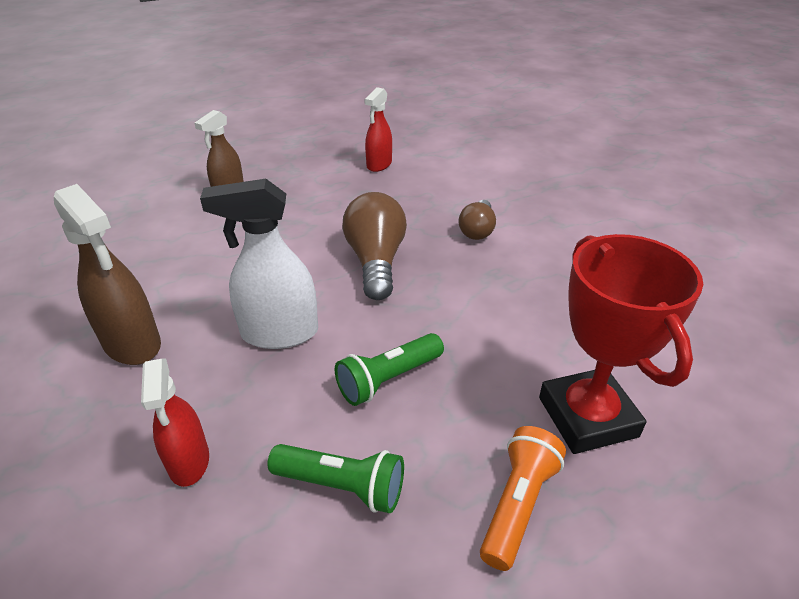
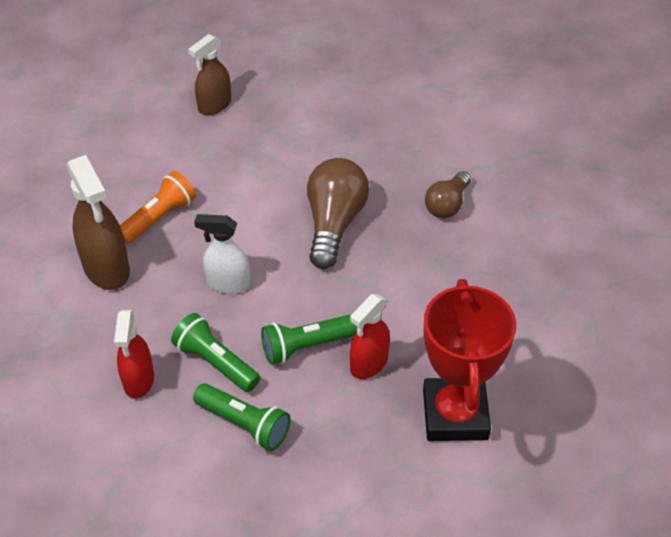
camera: 15 degrees right, 10 degrees up
(279, 333) = (228, 283): white spray bottle -> white spray bottle, size x0.66
(285, 419) = (215, 362): none -> green flashlight
(379, 165) = (378, 95): red spray bottle -> red spray bottle (369, 364)
(517, 504) = (367, 467): orange flashlight -> orange flashlight (159, 218)

